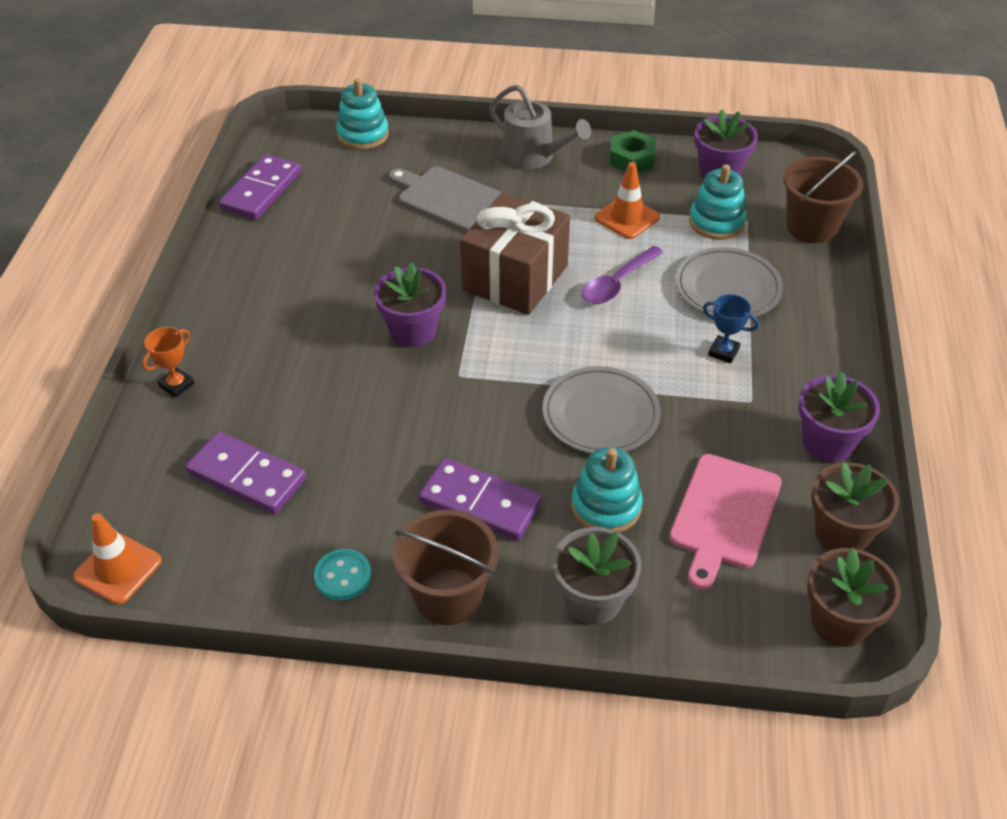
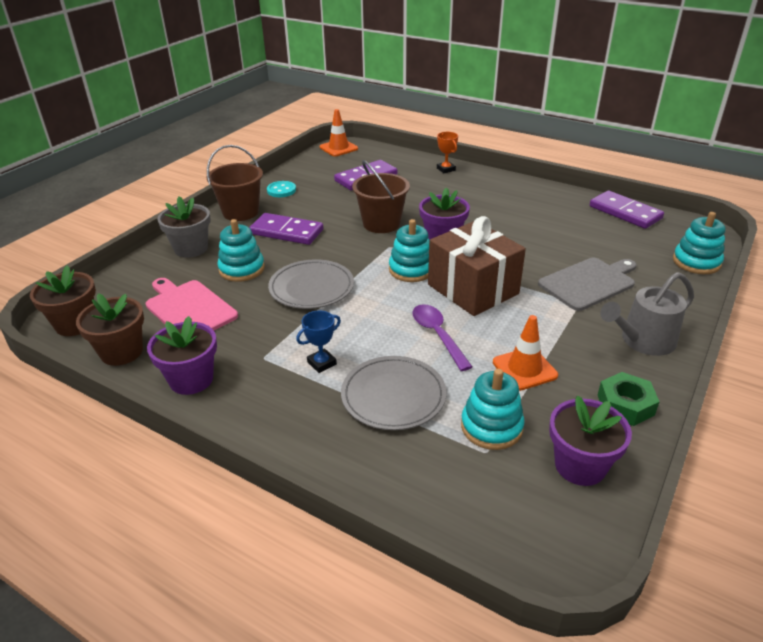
camera: 115 degrees right, 10 degrees down
(480, 502) = (286, 232): purple domino -> purple domino turned 60 degrees clockwise
(504, 338) = (411, 269): none -> turquoise stacking toy
(811, 226) = (449, 503): brown bucket -> brown bucket (381, 224)

